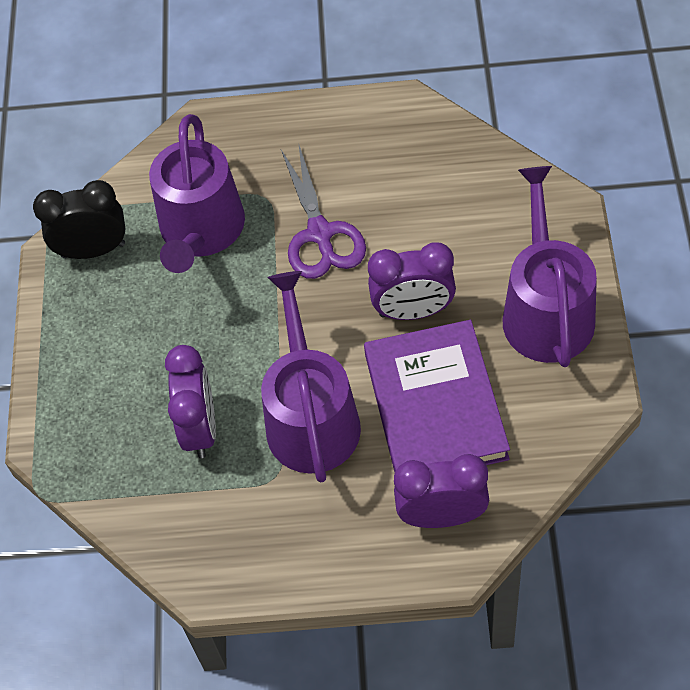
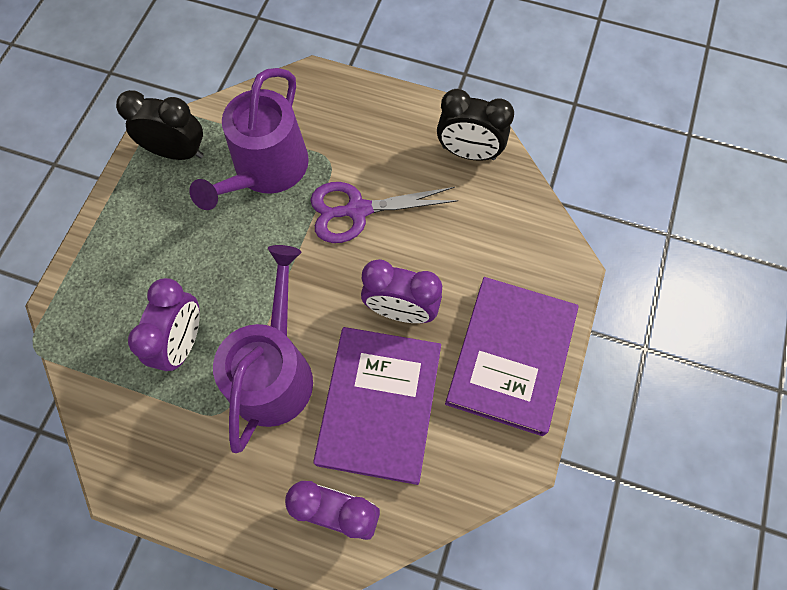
camera: 15 degrees right, 10 degrees up
(320, 234) = (357, 210): purple scissors -> purple scissors turned 75 degrees clockwise
(409, 135) = (468, 153): none -> black clock
(546, 310) = (511, 357): purple watering can -> purple book

